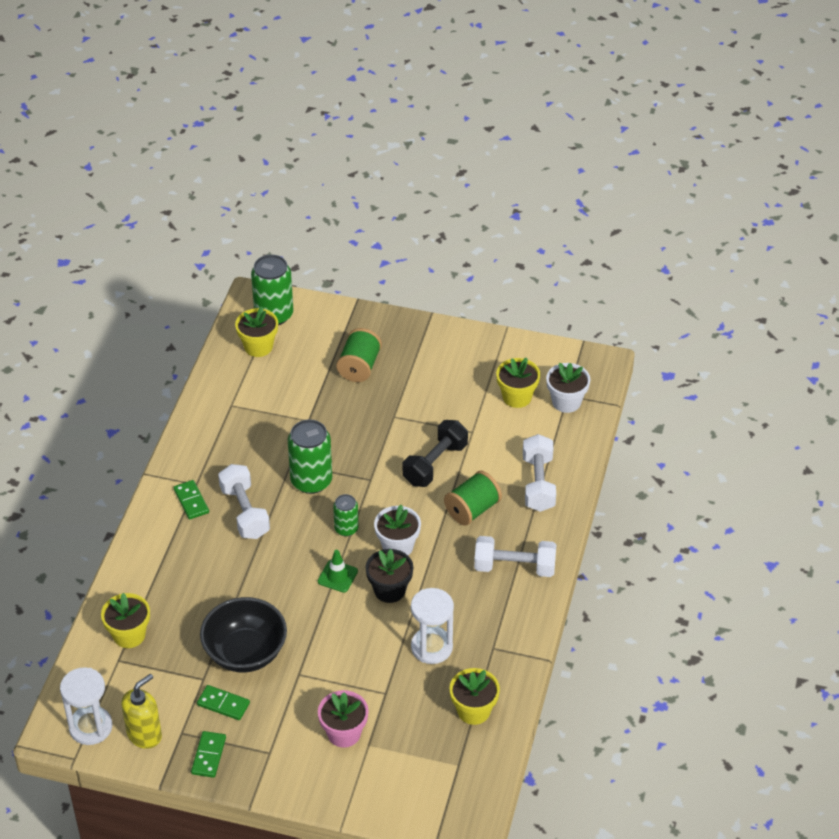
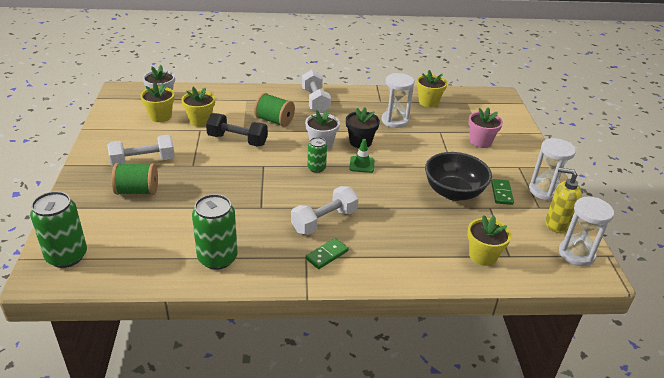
camera: 110 degrees left, 10 degrees down
(209, 756) = (544, 191): green domino -> white hourglass
(258, 346) = (115, 257): yellow flower pot -> yellow flower pot (200, 121)
(311, 481) = (276, 193): green can -> green can (217, 258)
(538, 483) = (241, 100): white dumbbell -> white dumbbell (143, 161)

